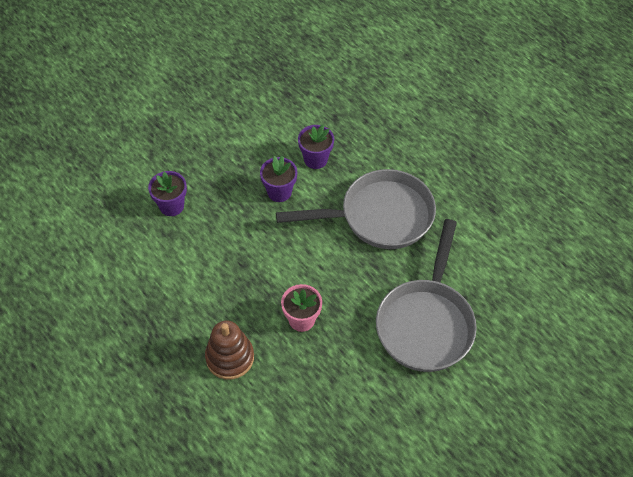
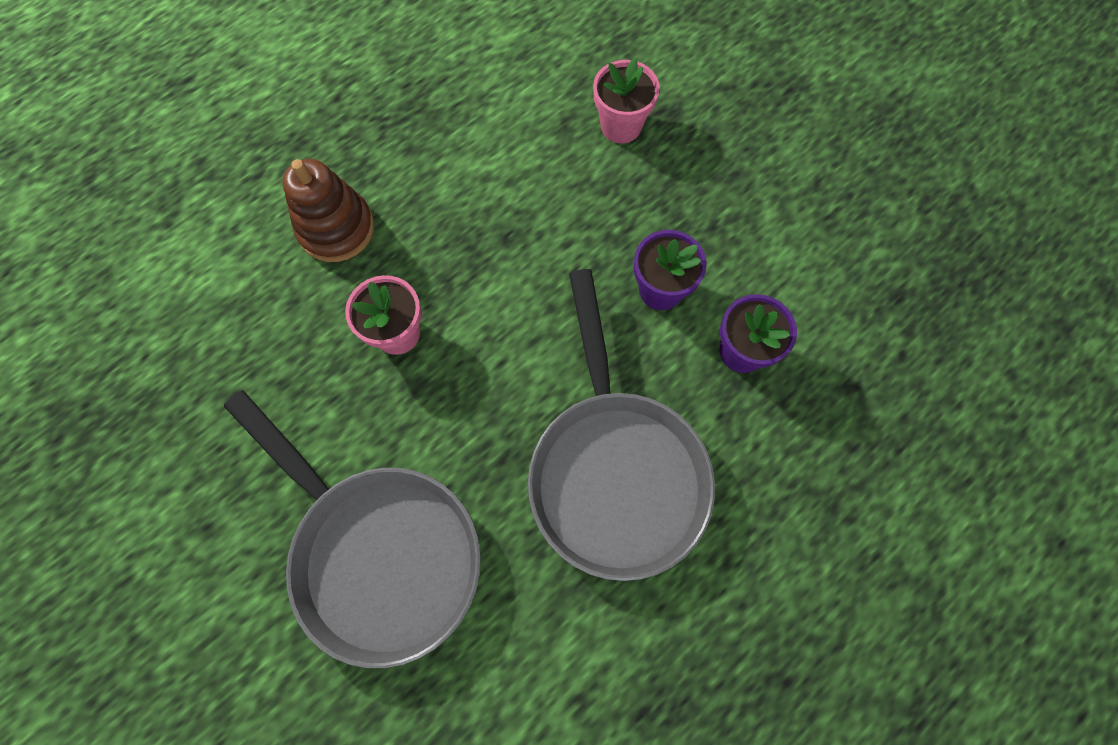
camera: 90 degrees right, 15 degrees up
(171, 206) = (621, 126): purple flower pot -> pink flower pot
(426, 322) = (379, 551): grey pan -> grey pan turned 150 degrees counterclockwise

